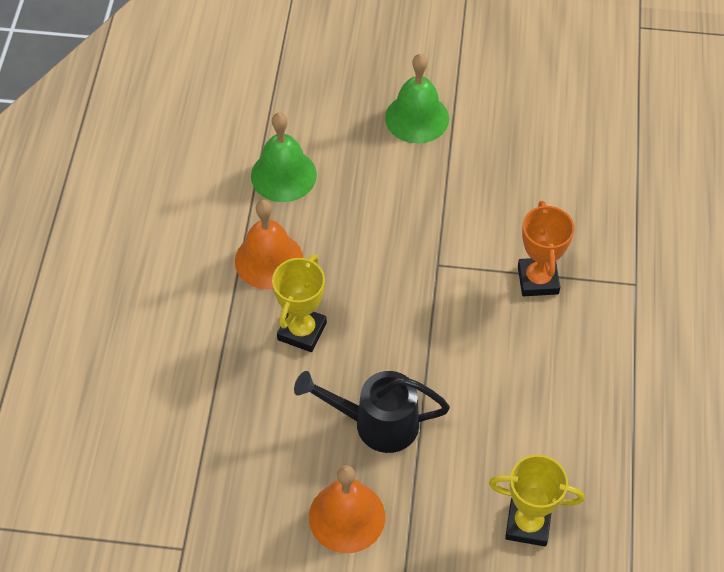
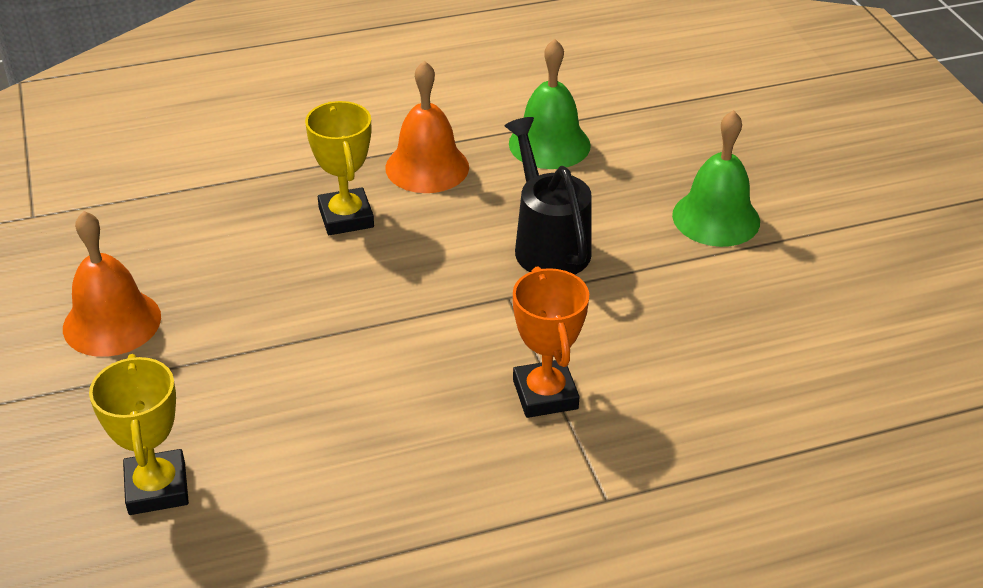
camera: 65 degrees right, 15 degrees down
(302, 331) = (346, 217): yellow trophy -> yellow trophy turned 75 degrees clockwise
(376, 423) = (249, 310): black watering can -> black watering can (548, 244)
(538, 280) = (545, 394): orange trophy -> orange trophy turned 75 degrees counterclockwise

